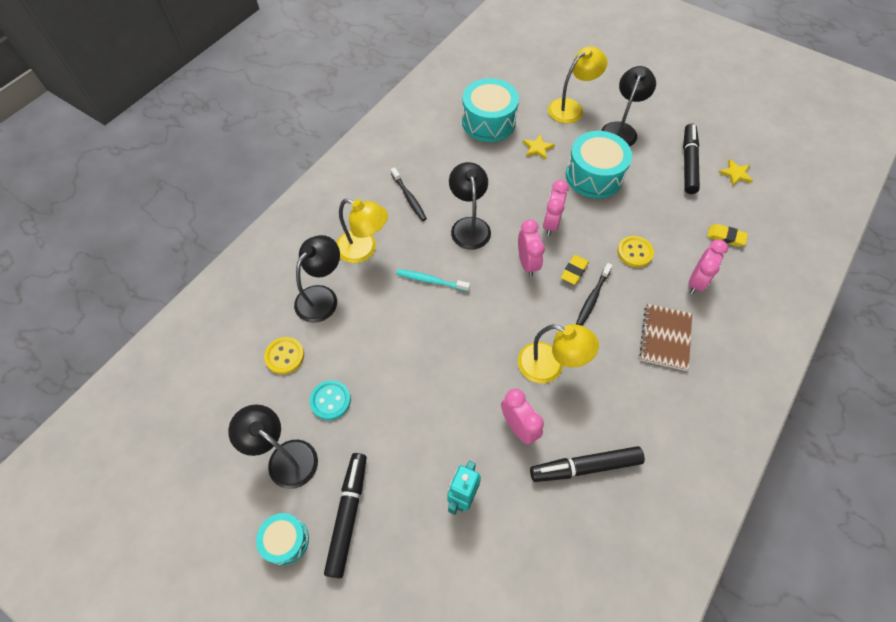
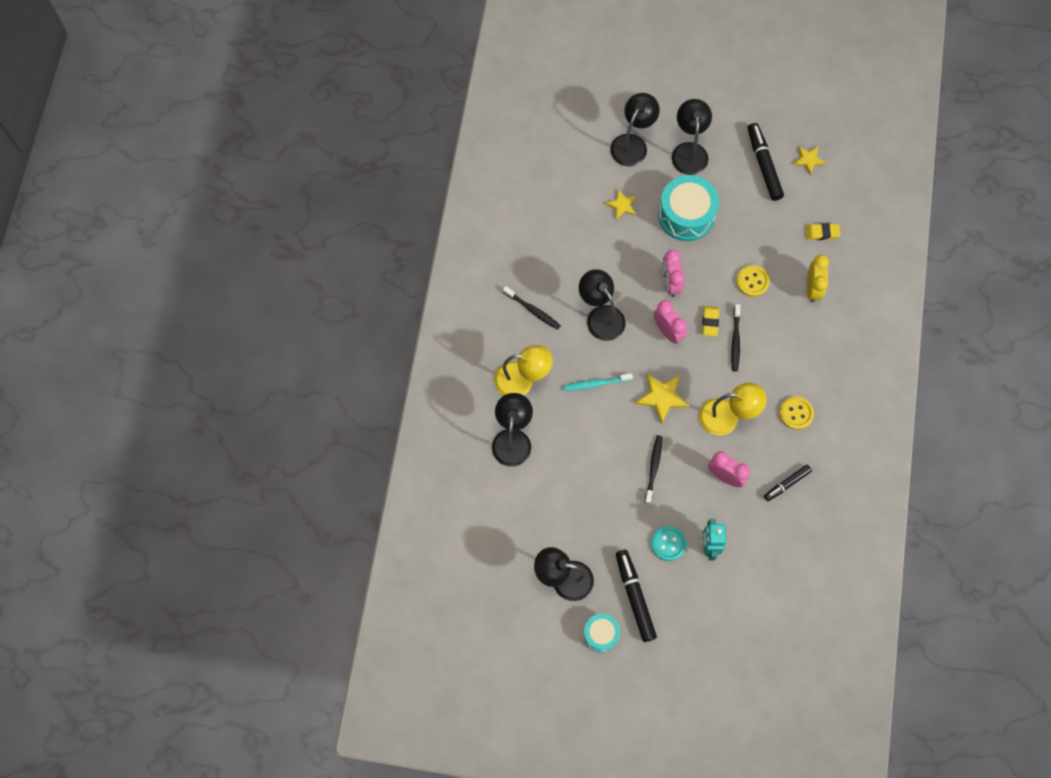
camera: 25 degrees left, 10 degrees up
(285, 356) = (514, 503): yellow button -> yellow button (796, 413)
(330, 400) = (572, 521): turquoise button -> turquoise button (668, 544)
(445, 384) = (653, 468): none -> black toothbrush
(488, 122) = (562, 194): turquoise drum -> none
(490, 319) = (662, 397): none -> yellow star
(571, 108) = (632, 143): yellow lamp -> black lamp
(585, 467) = (787, 484): black marker -> black marker, size x0.61
(665, 338) = (806, 351): brown notebook -> none
(696, 281) = (812, 288): pink clock -> yellow clock

